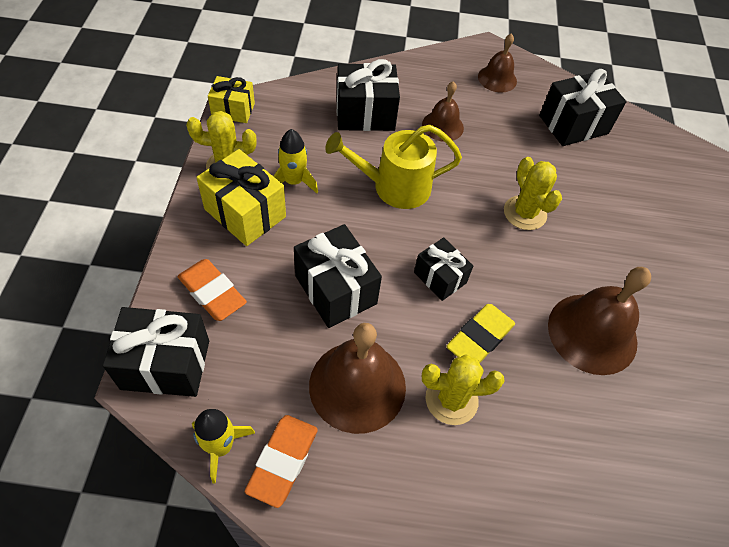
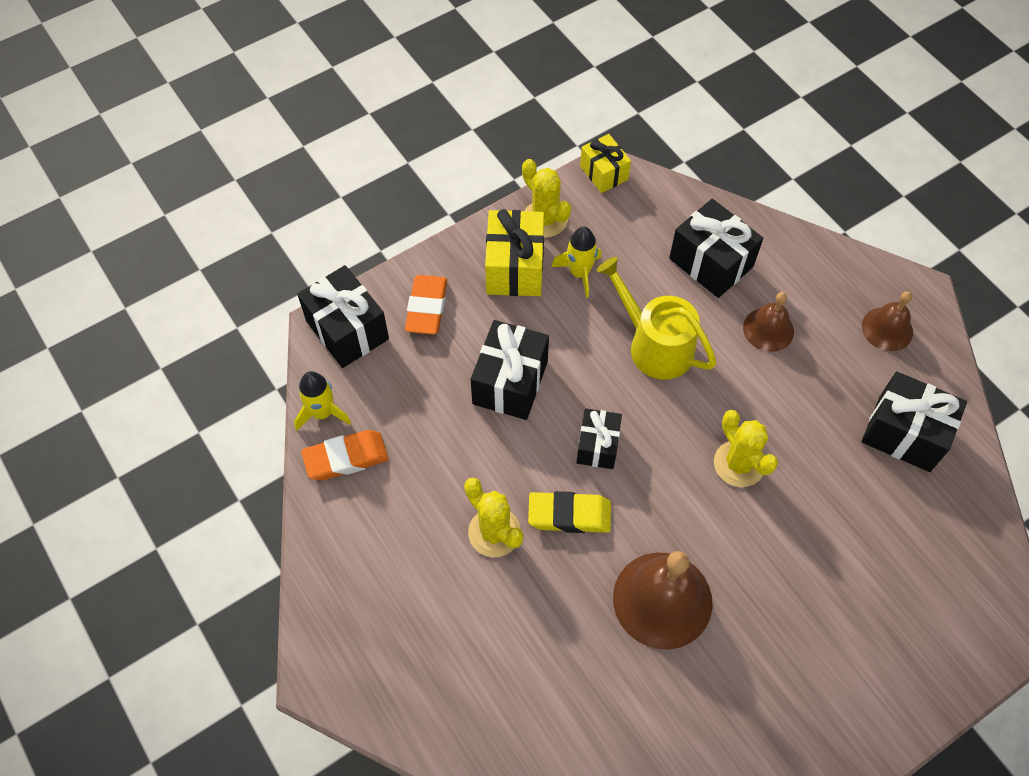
camera: 55 degrees right, 5 degrees up
(357, 386) = (444, 460): brown bell -> none
(525, 213) = (739, 464): yellow cactus -> yellow cactus turned 60 degrees counterclockwise

